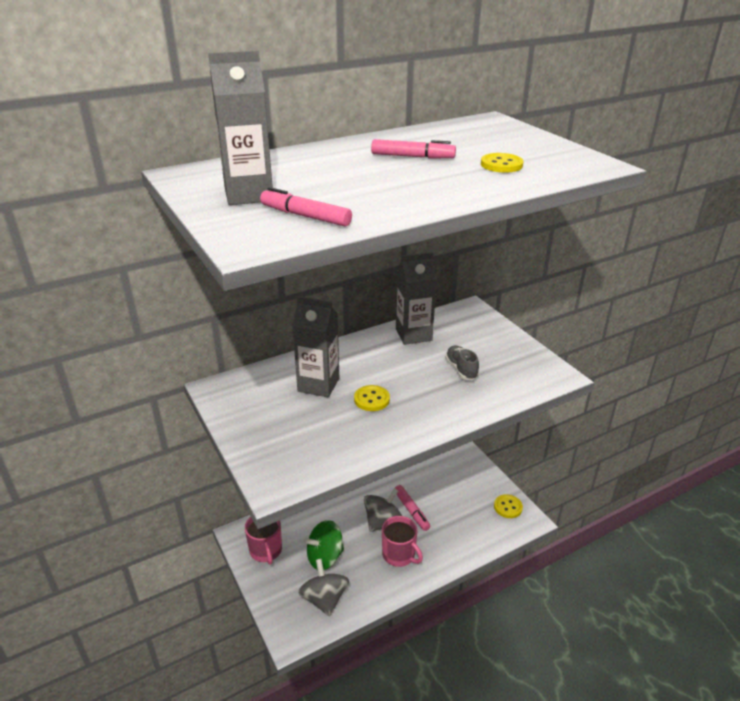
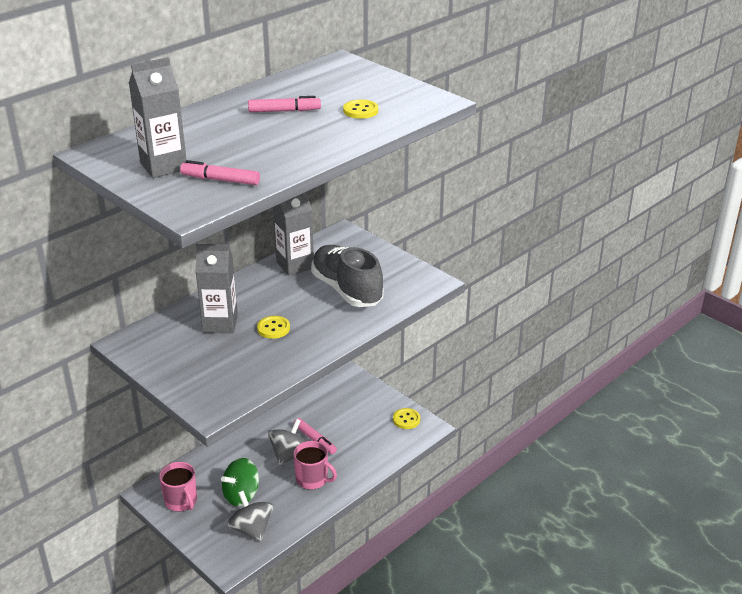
camera: 15 degrees left, 0 degrees up
(461, 369) = (347, 290): grey shoe -> grey shoe, size x2.15

